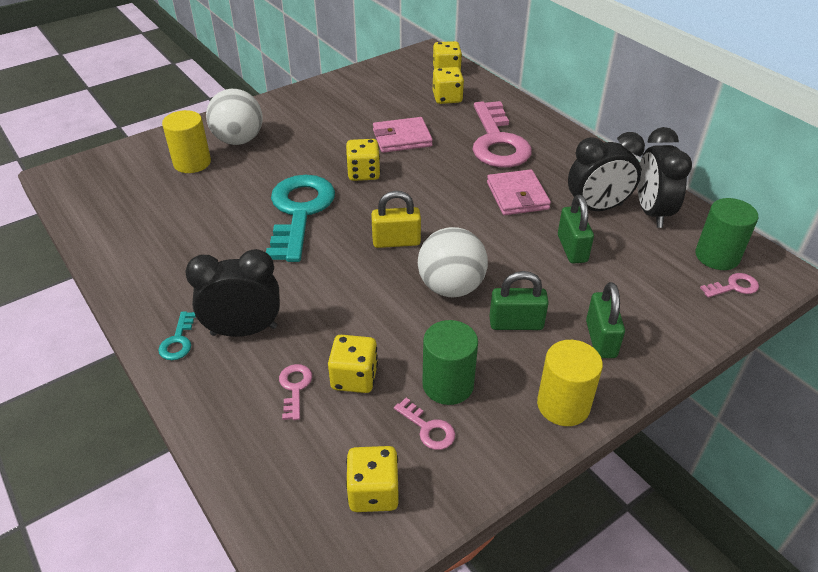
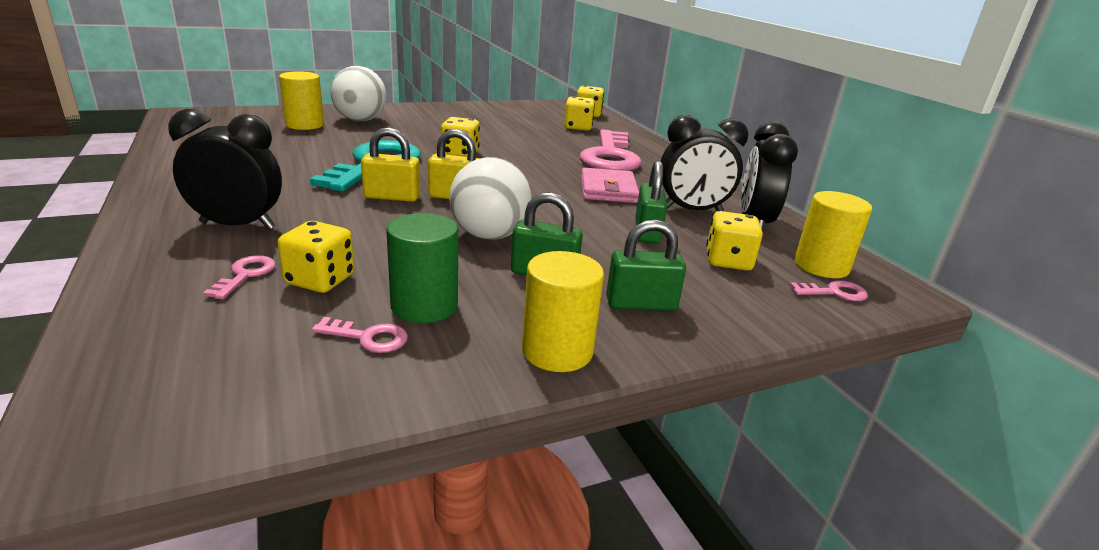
camera: 10 degrees right, 15 degrees down
(178, 341) = (163, 220): turquoise key -> none
(343, 256) = (392, 197): none -> yellow padlock
(373, 492) = (245, 381): yellow dice -> yellow dice (728, 261)
(402, 138) = (515, 141): pink wallet -> none
(428, 428) = (368, 337): pink key -> pink key turned 45 degrees counterclockwise
(600, 339) = (641, 304): green padlock -> green padlock turned 75 degrees clockwise
(717, 256) = (821, 266): green cylinder -> yellow cylinder

